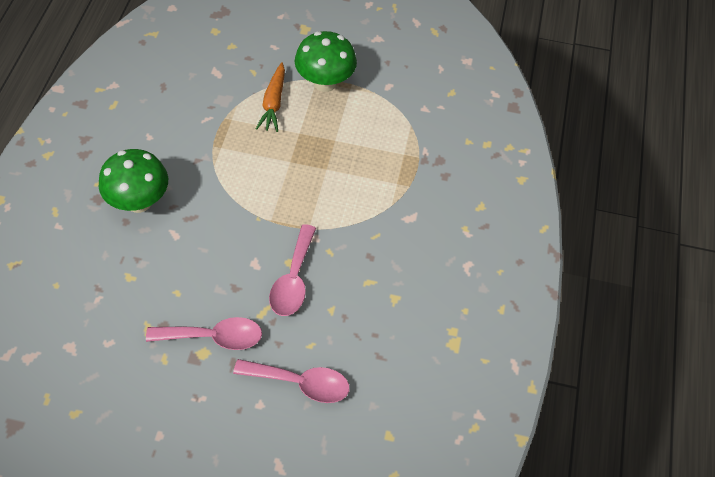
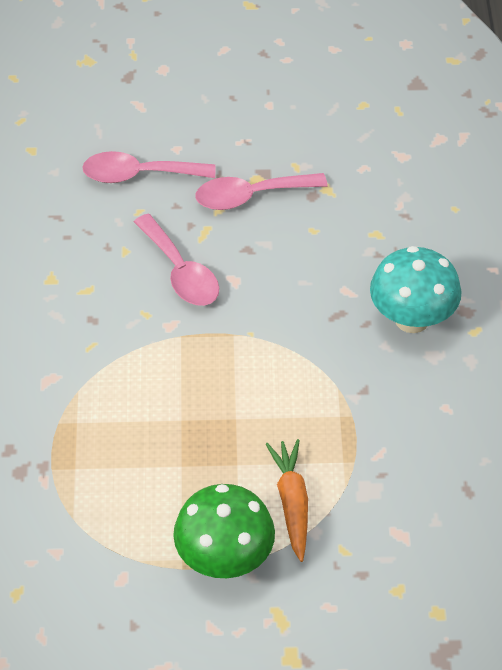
camera: 170 degrees right, 5 degrees down
(139, 201) = (412, 319): green mushroom -> turquoise mushroom
(293, 280) = (181, 272): pink spoon -> pink spoon turned 150 degrees clockwise

